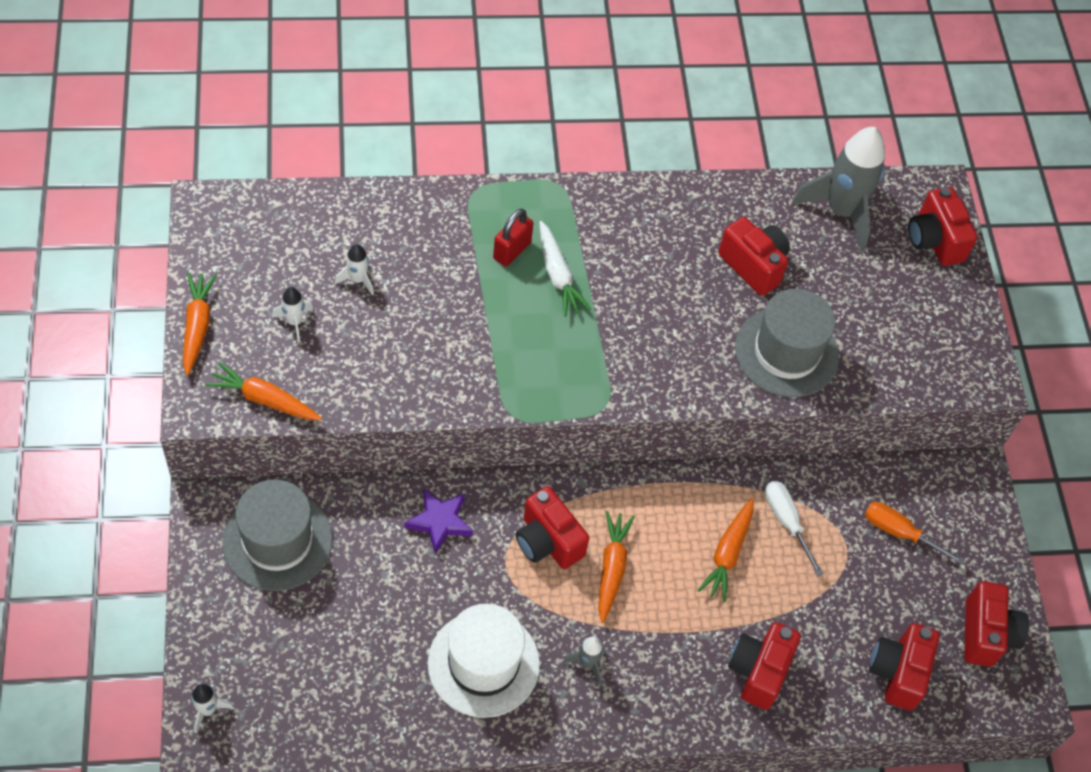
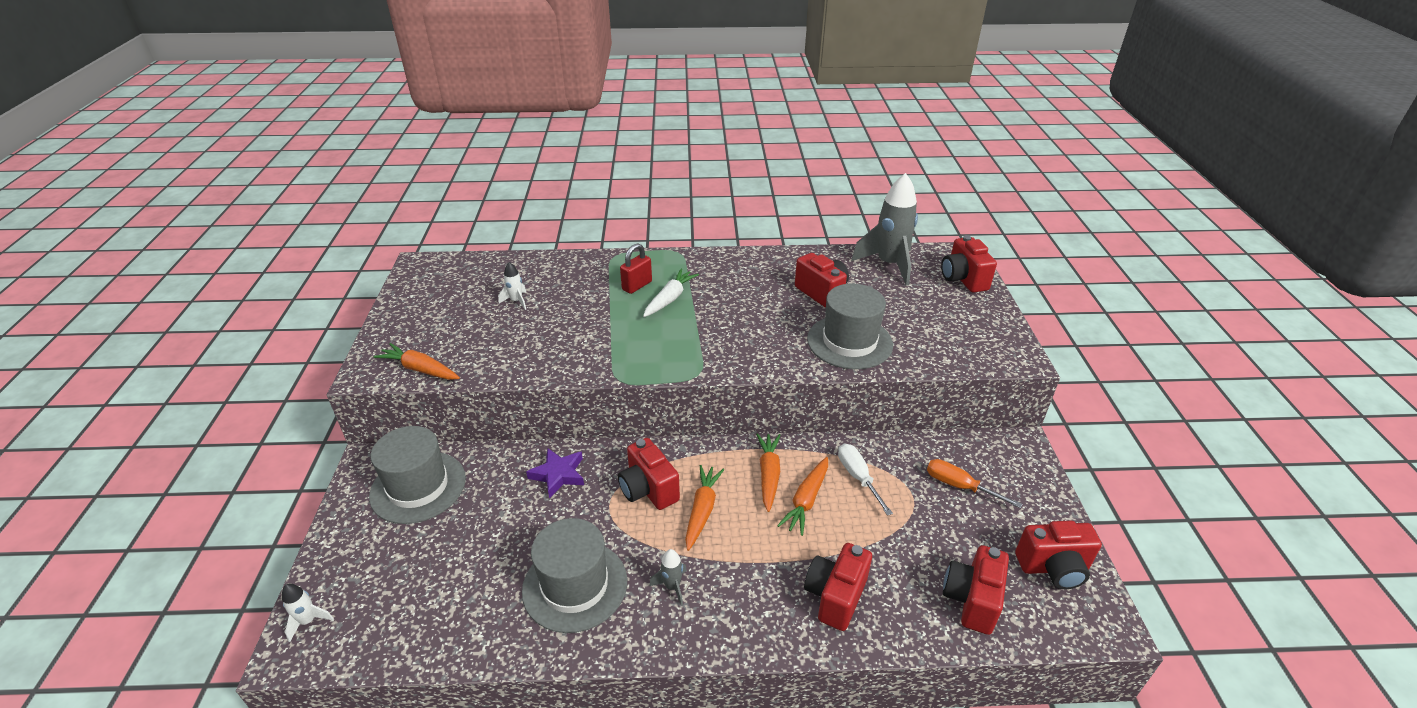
camera: 10 degrees right, 20 degrees down
(197, 326) = (385, 326): orange carrot -> orange carrot (768, 475)
(294, 322) = (460, 324): white rocket -> none
(483, 663) = (575, 585): white hat -> grey hat
(558, 275) = (670, 298): white carrot -> white carrot turned 135 degrees counterclockwise
(986, 634) = (1053, 568): red camera -> red camera turned 75 degrees clockwise

